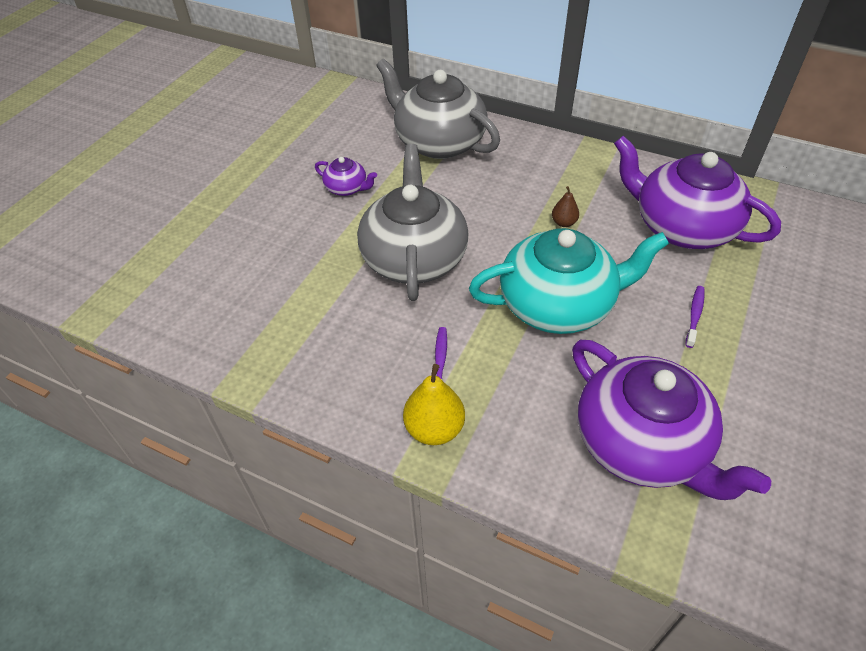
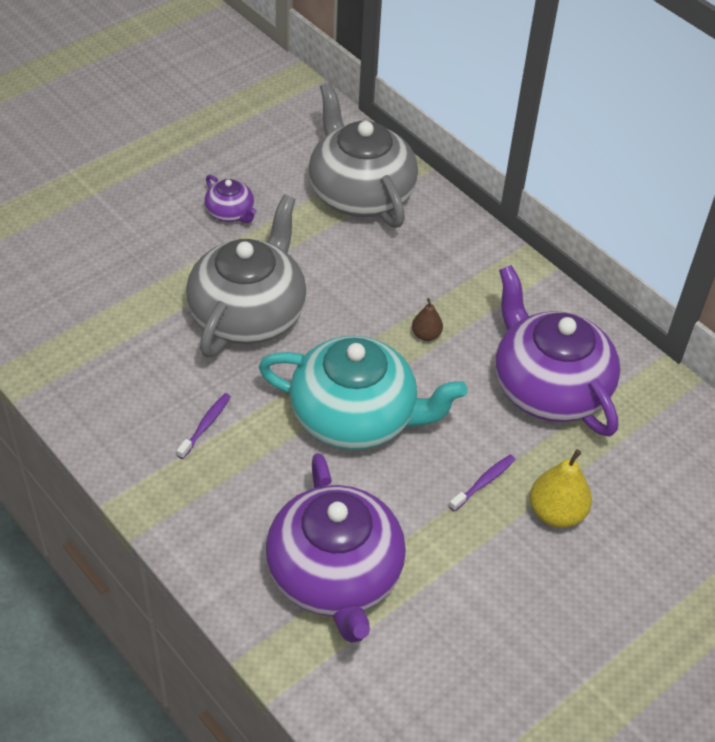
camera: 20 degrees right, 0 degrees up
(434, 429) = (159, 483): yellow pear -> yellow pear (556, 513)

